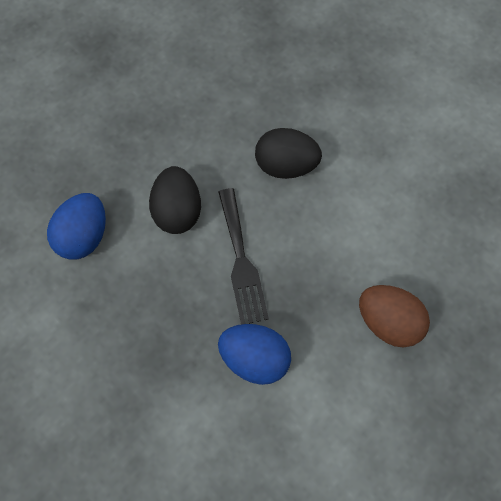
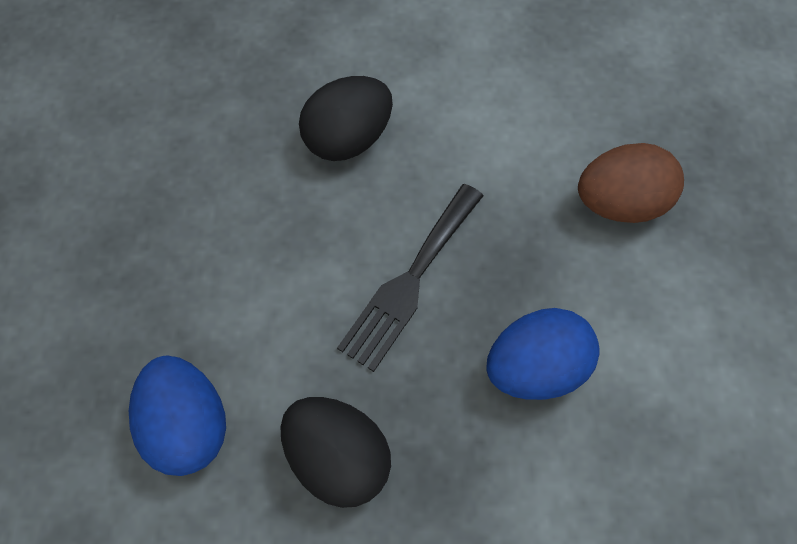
camera: 45 degrees left, 5 degrees down
(178, 211) = (277, 292): black egg -> black egg (338, 458)
(241, 261) = (410, 281): black fork -> black fork turned 90 degrees clockwise

